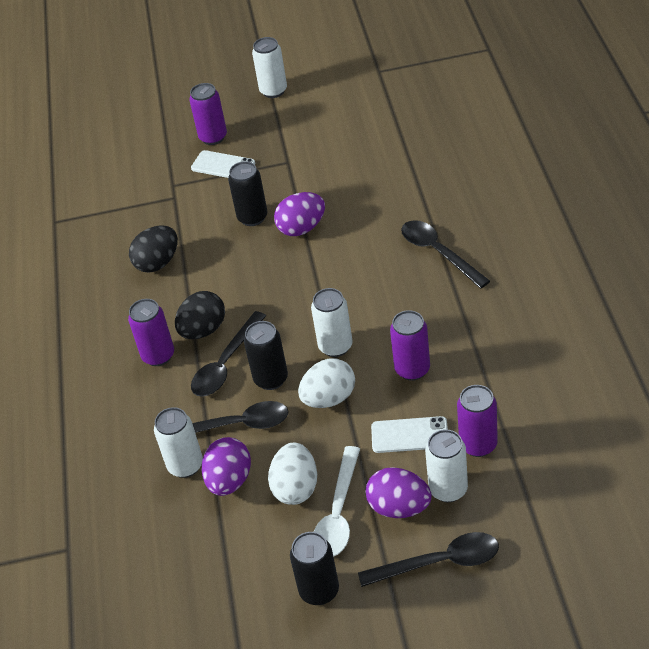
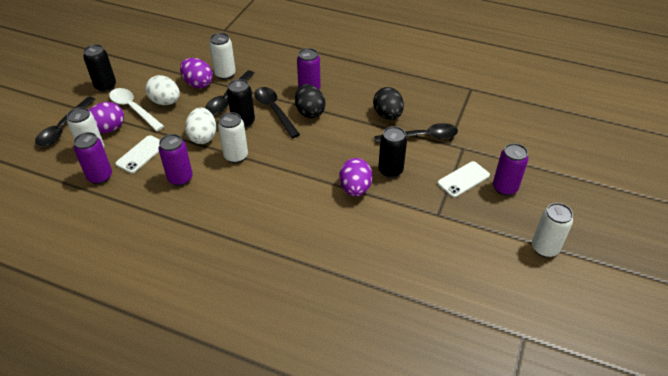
camera: 115 degrees right, 0 degrees up
(438, 253) = (257, 244): black spoon -> black spoon (422, 137)

